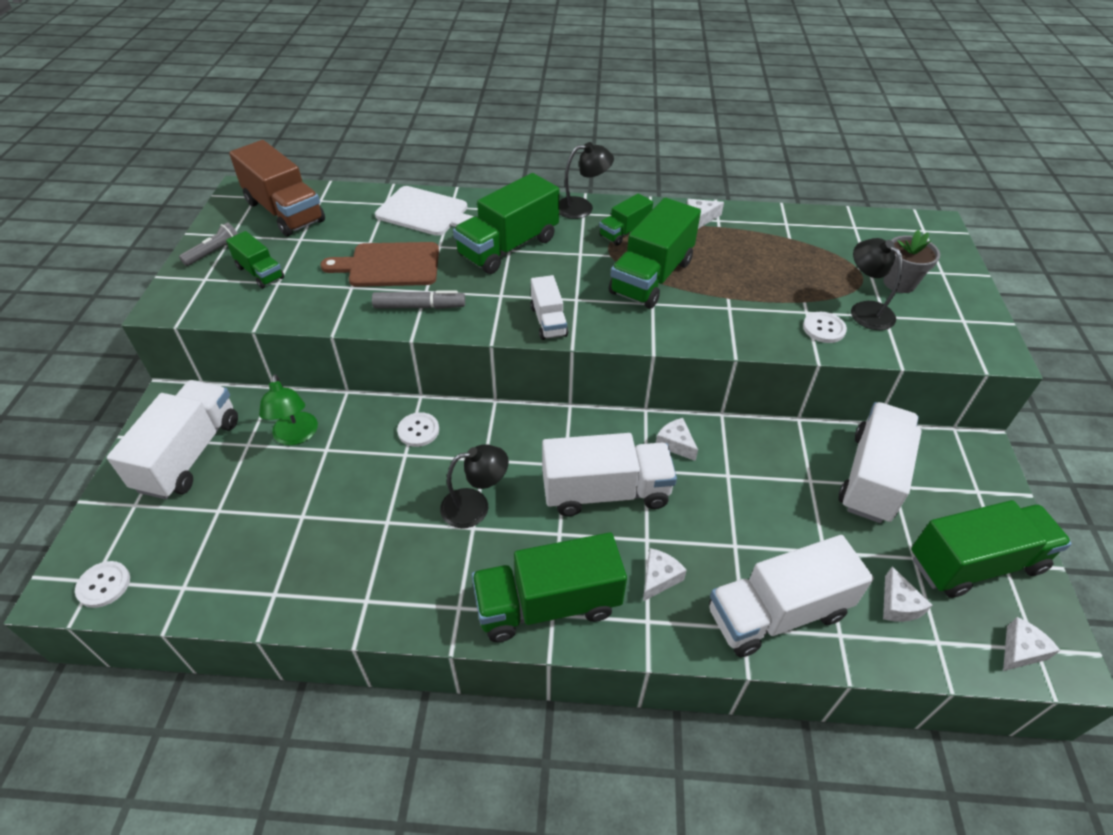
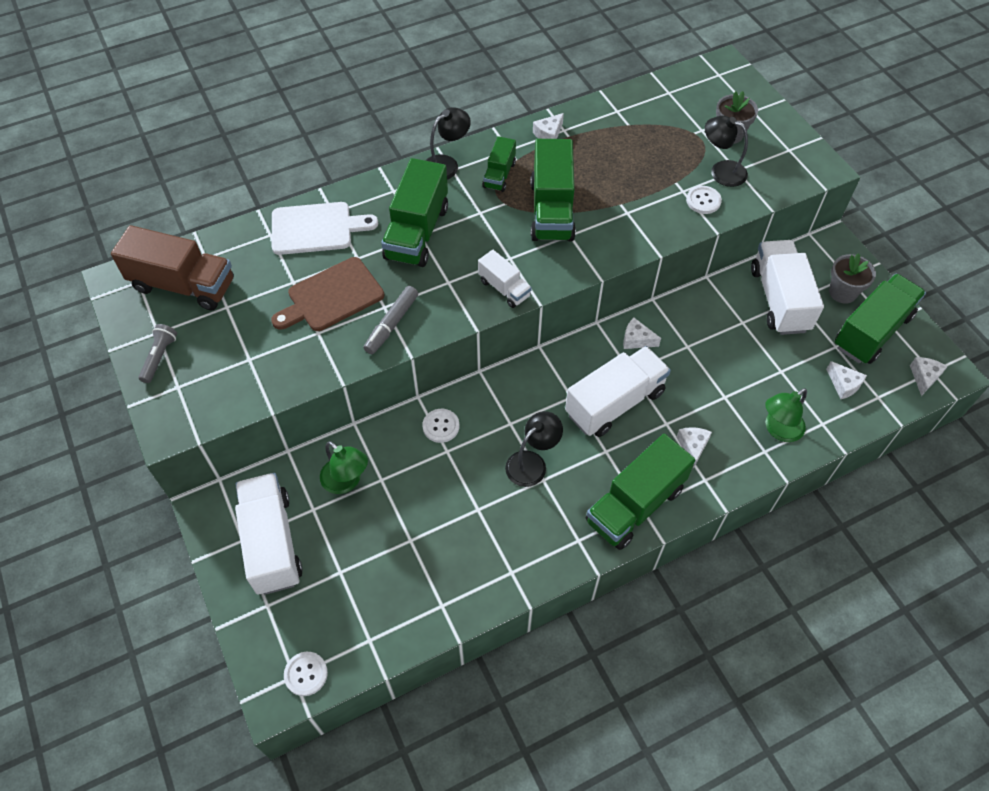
camera: 30 degrees left, 10 degrees up
(260, 273) = (223, 357): green truck -> none
(419, 307) = (392, 324): grey marker -> grey marker turned 150 degrees clockwise
(777, 613) = (778, 430): white truck -> green lamp
(960, 504) = (842, 292): none -> grey flower pot

